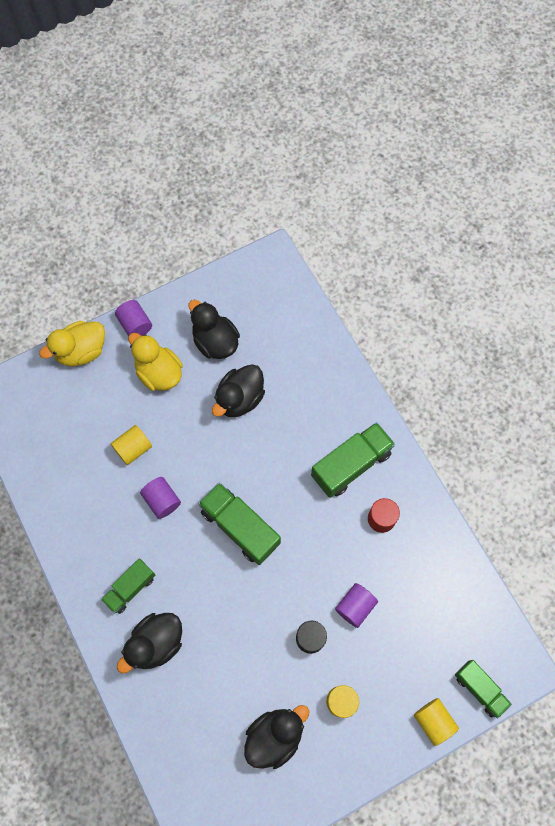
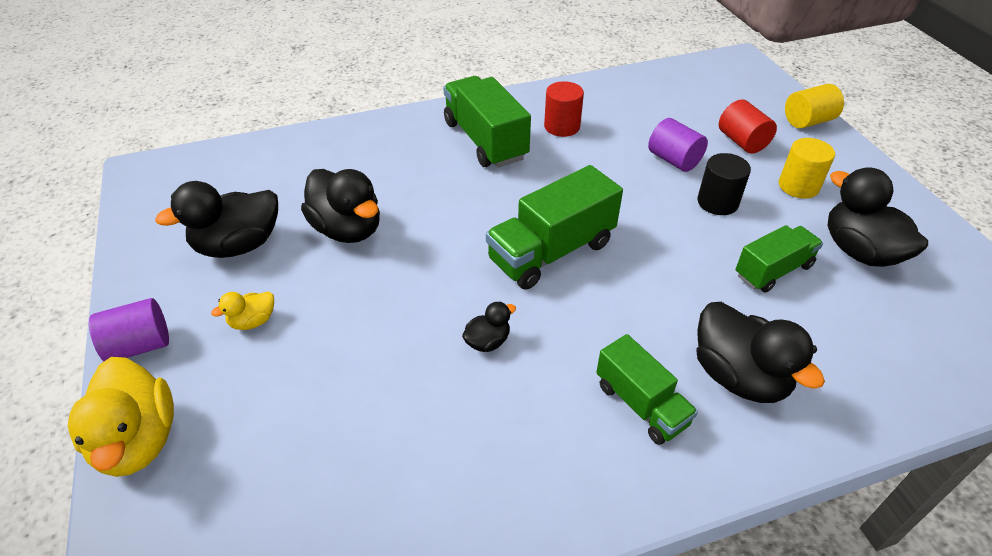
camera: 80 degrees left, 25 degrees down
(133, 448) = (379, 373): yellow cylinder -> none
(159, 373) = (253, 321): yellow duck -> yellow duck, size x0.49
(162, 500) = (487, 341): purple cylinder -> black duck
(391, 662) = (742, 142): none -> red cylinder
(480, 689) = (765, 88): green truck -> green truck (773, 270)

